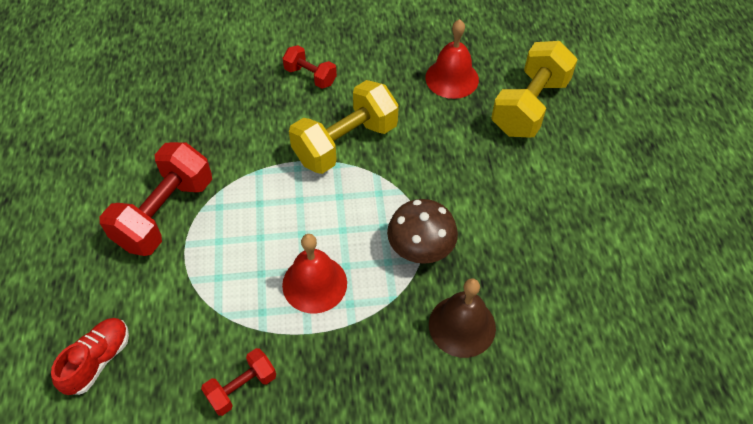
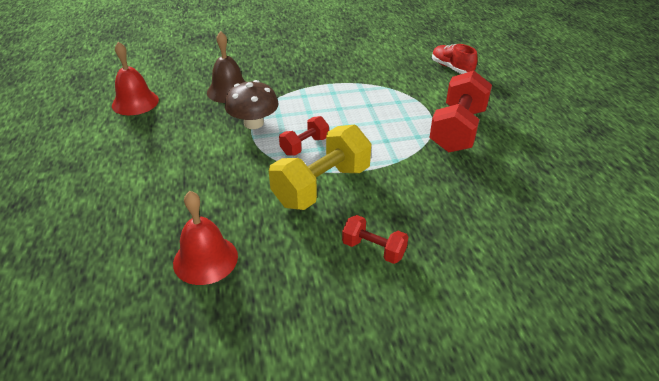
camera: 175 degrees right, 15 degrees down
(98, 360) = (451, 68): red shoe -> red shoe turned 120 degrees clockwise
(242, 387) = (362, 64): red dumbbell -> red dumbbell (304, 146)
(314, 284) = (330, 102): red bell -> red bell (135, 102)
(529, 106) = (124, 233): yellow dumbbell -> none

